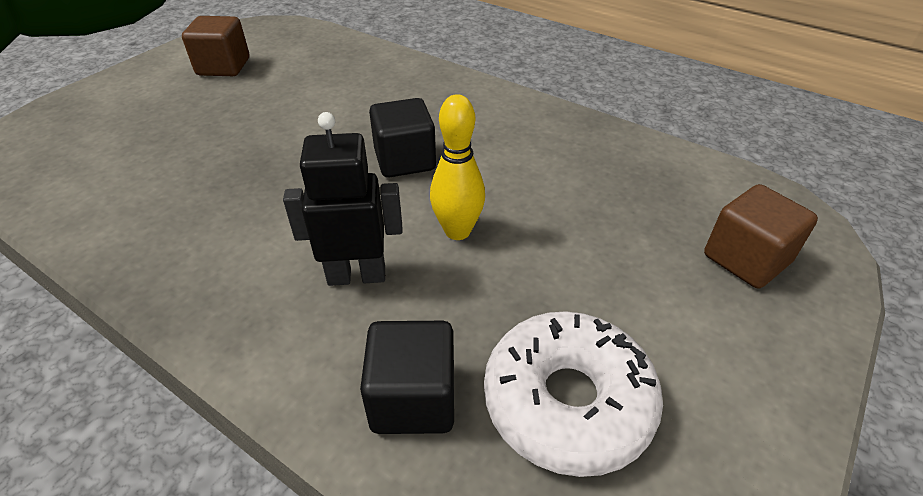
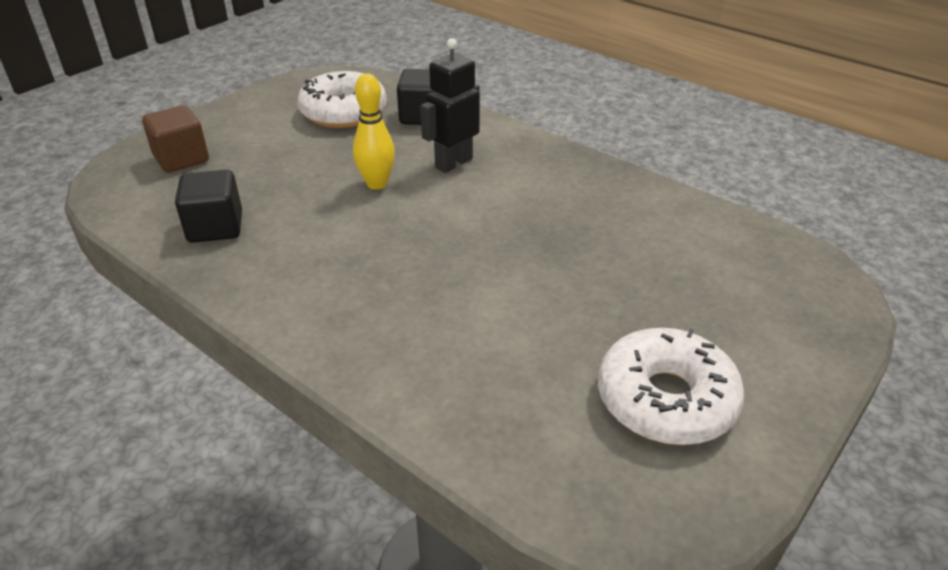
camera: 175 degrees left, 5 degrees down
(223, 67) = (666, 400): brown cube -> white donut
(356, 275) = (453, 163): black robot -> black robot turned 135 degrees clockwise
(405, 160) = (409, 241): black cube -> black cube (215, 227)

